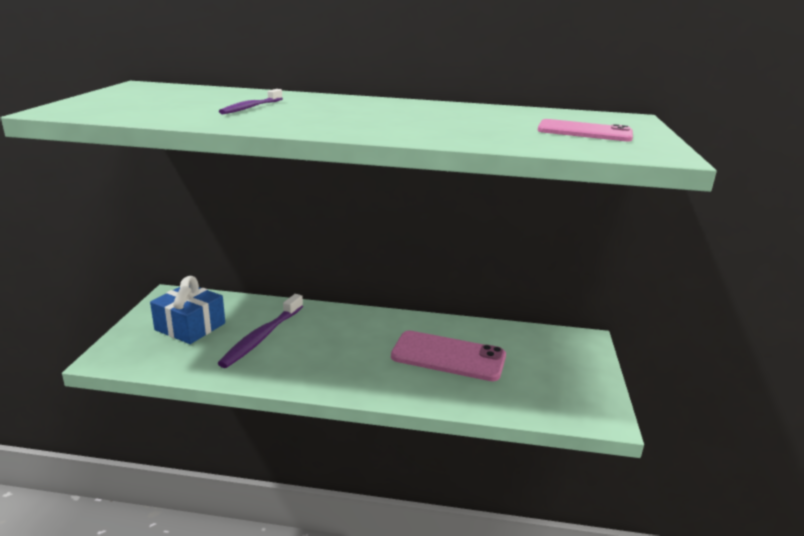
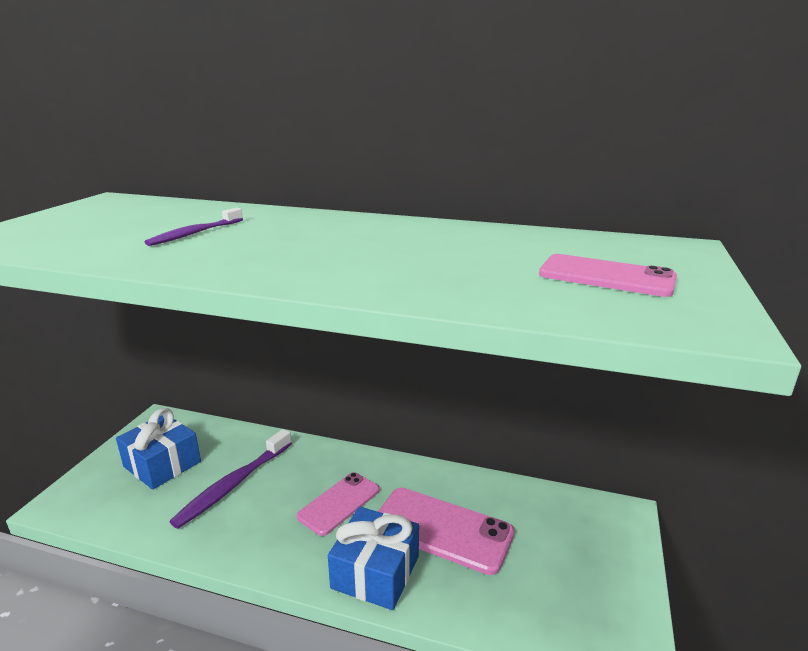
camera: 10 degrees right, 0 degrees up
(358, 345) = (339, 503): none -> pink phone
(403, 385) = (375, 572): none -> blue gift

